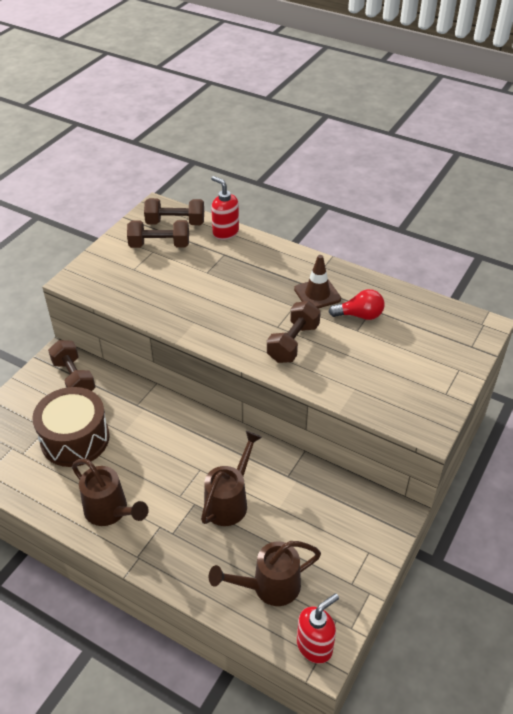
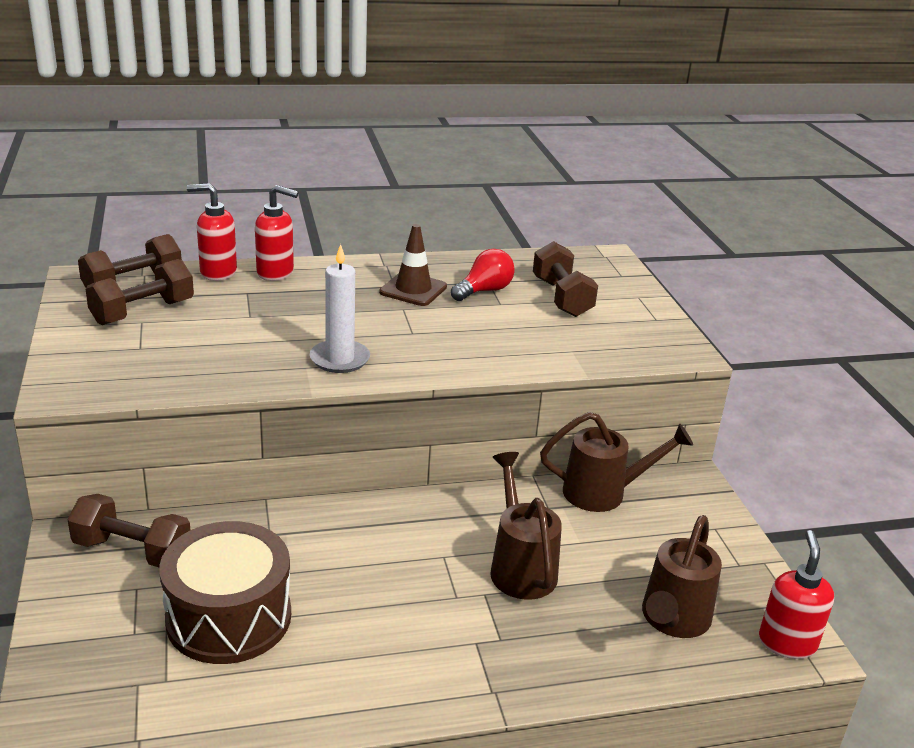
camera: 45 degrees left, 15 degrees down
(110, 511) = (391, 667): brown watering can -> brown watering can (603, 493)
(217, 326) = (340, 359): none -> white candle
(255, 246) = (276, 273): none -> red soap dispenser
(293, 343) = (452, 339): brown dumbbell -> brown dumbbell (561, 297)

